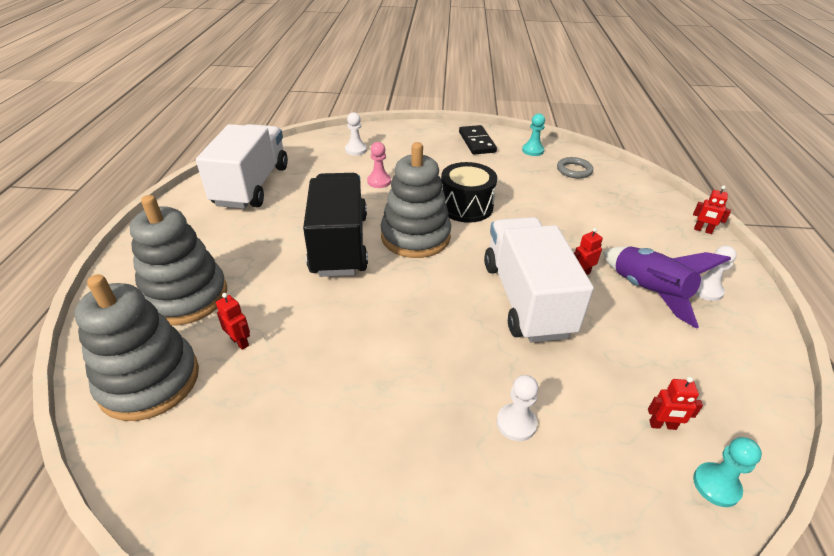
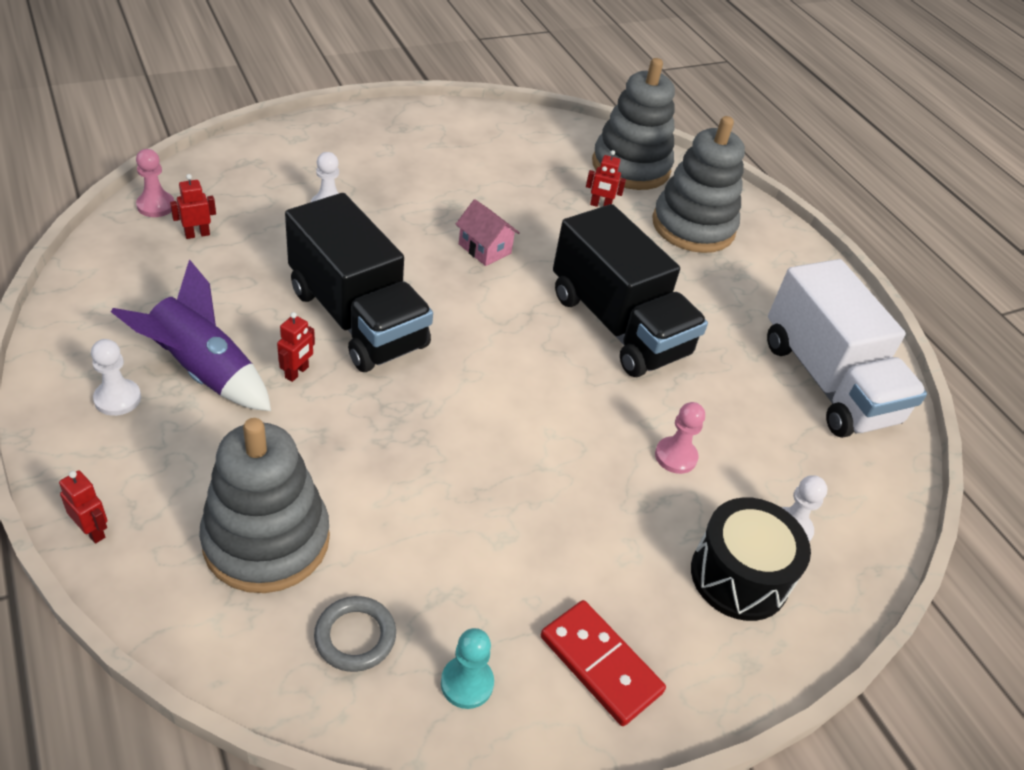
camera: 145 degrees right, 5 degrees up
(388, 328) = (485, 249): none -> pink house
(415, 237) = (539, 365): grey stacking toy -> grey stacking toy (266, 540)
(466, 207) = (507, 447): black drum -> black drum (739, 576)
(476, 142) = (600, 664): black domino -> red domino
(526, 298) = (357, 318): white truck -> black truck
(702, 230) = (92, 531): red robot -> red robot turned 45 degrees clockwise
(716, 485) = (156, 206): turquoise pawn -> pink pawn

